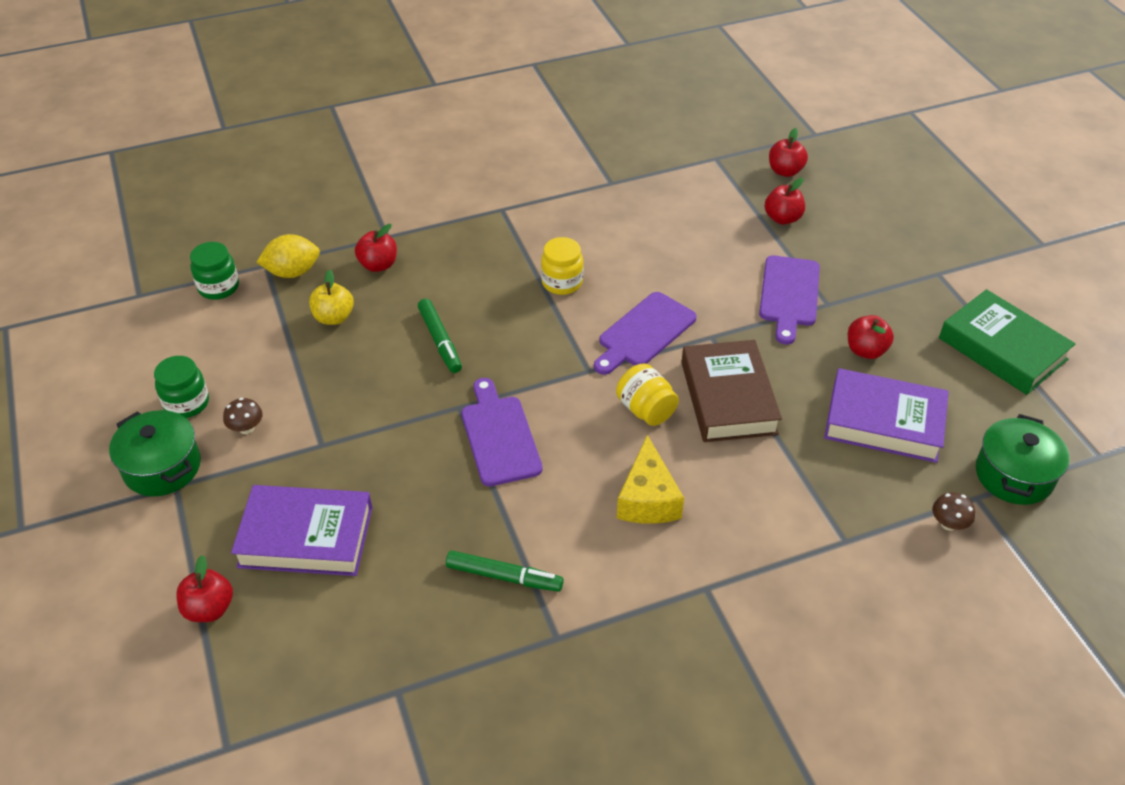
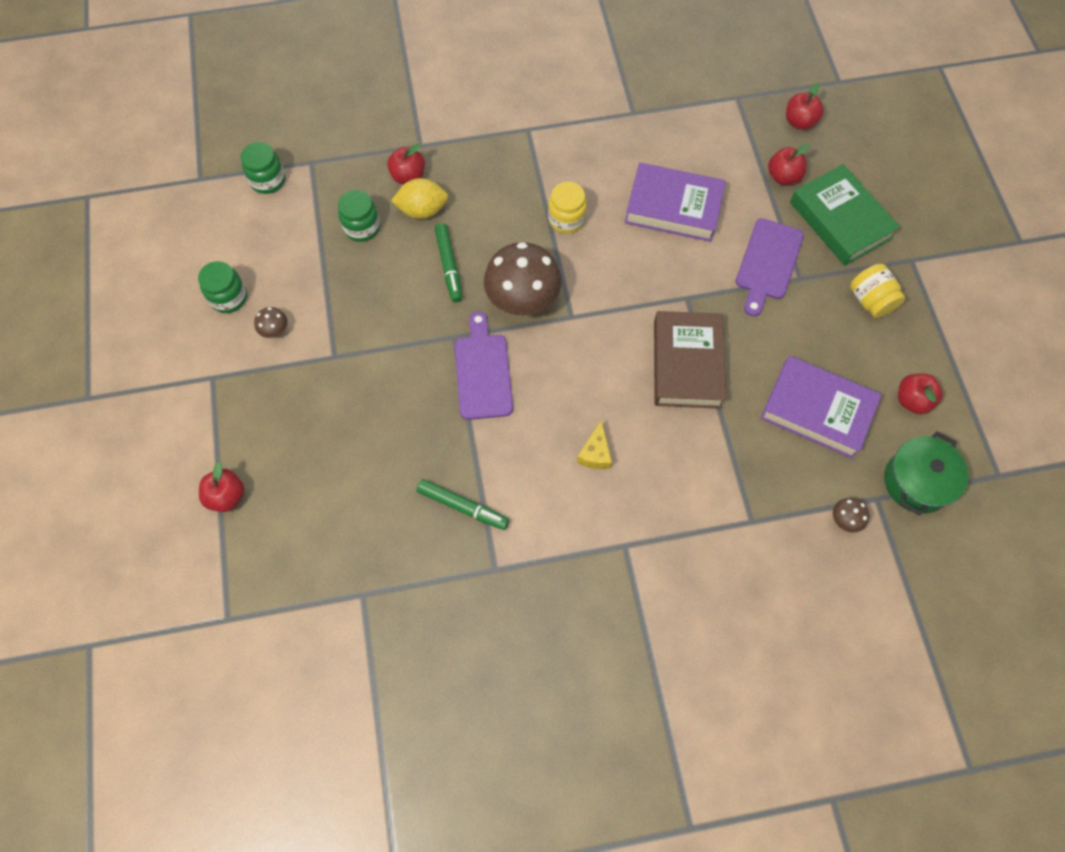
camera: 10 degrees right, 20 degrees up
(162, 467) = (203, 358): green pot -> none
(292, 272) = (333, 173): yellow lemon -> yellow lemon (422, 210)
(306, 537) = (310, 443): purple book -> purple book (673, 207)
(334, 317) = (362, 227): yellow apple -> green jar
(530, 361) = (523, 299): none -> brown mushroom
(644, 333) = (628, 285): purple cutting board -> none
(645, 409) = (612, 365): yellow jar -> yellow jar (870, 300)
(648, 499) = (595, 453): yellow cheese -> yellow cheese, size x0.63
(865, 350) = (821, 334): red apple -> red apple (912, 400)
(1002, 349) = (946, 351): green book -> green book (840, 220)

